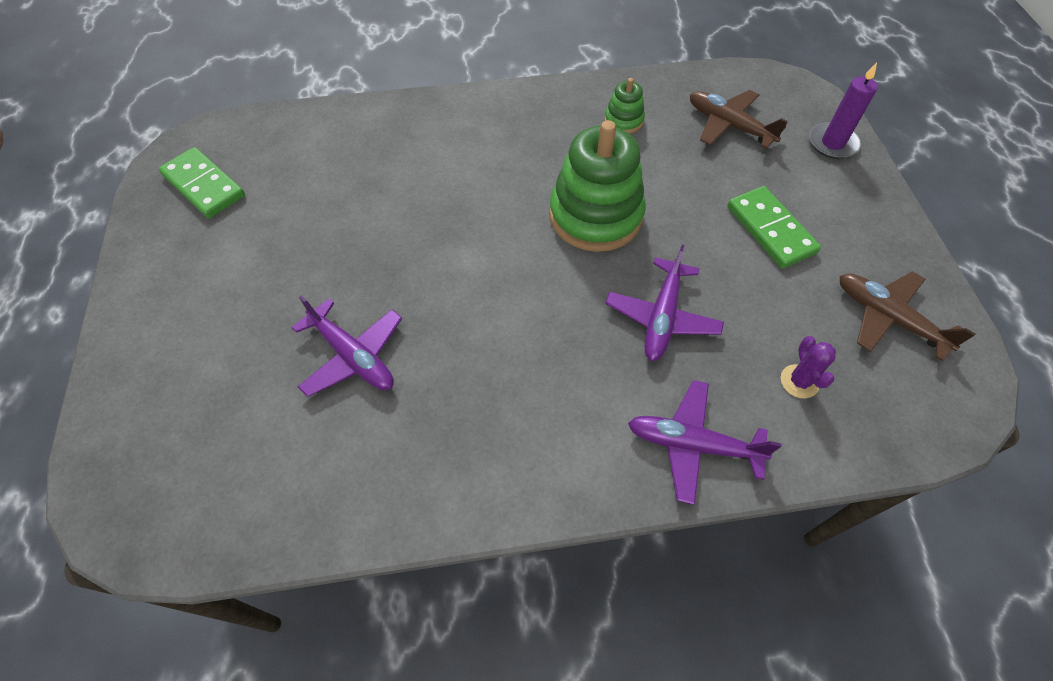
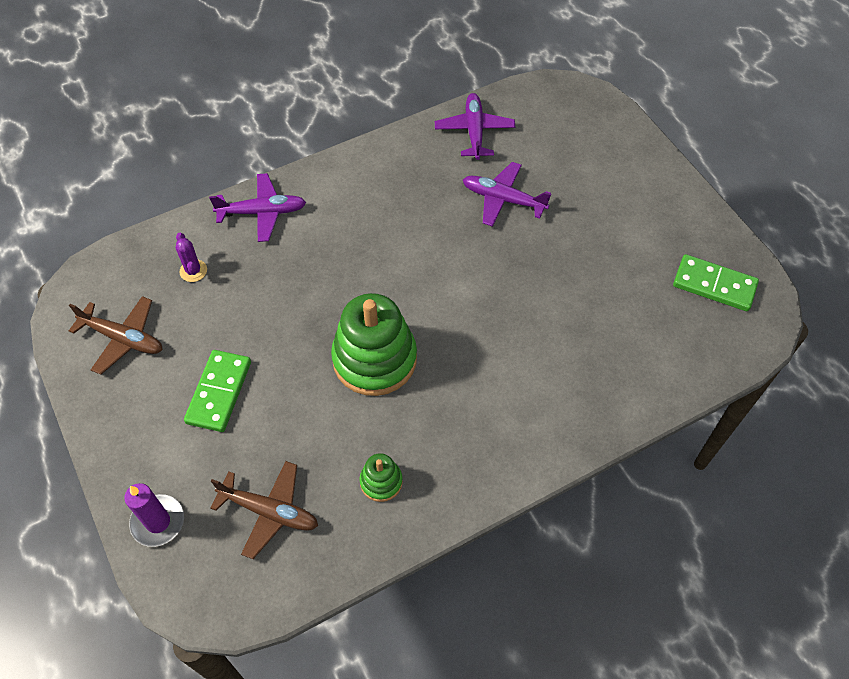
camera: 160 degrees right, 0 degrees up
(662, 317) = (298, 287): purple plane -> purple plane (474, 131)
(770, 230) = (219, 392): green domino -> green domino turned 60 degrees clockwise

